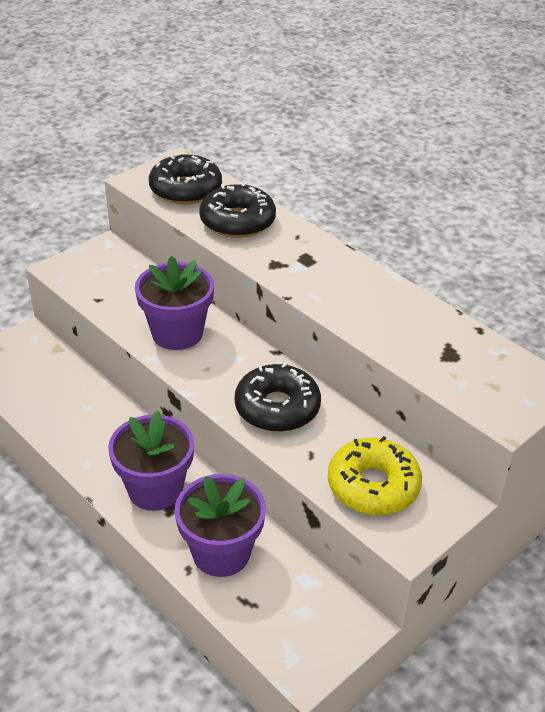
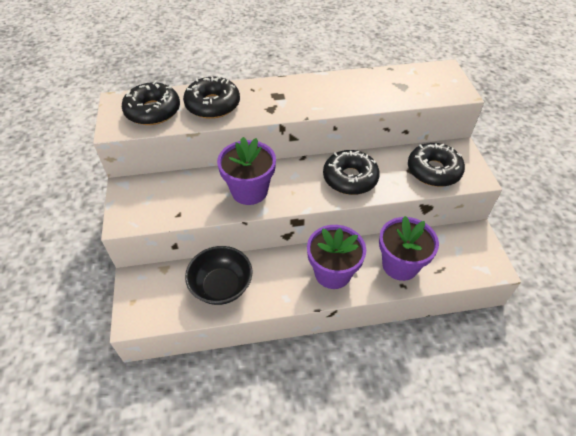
camera: 55 degrees left, 10 degrees up
(65, 402) = (221, 286): none -> black bowl
(373, 486) = (433, 171): yellow donut -> black donut

